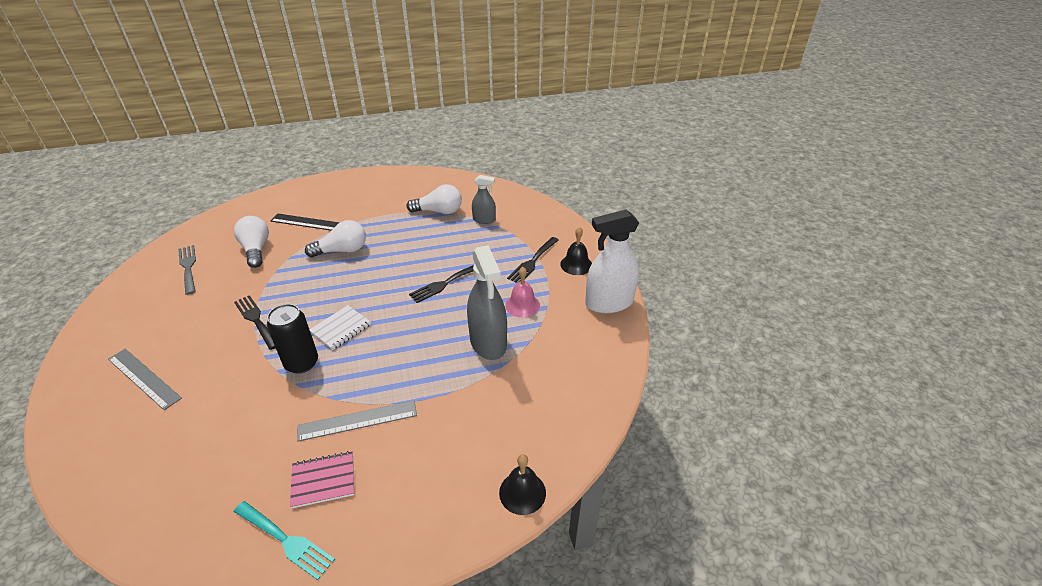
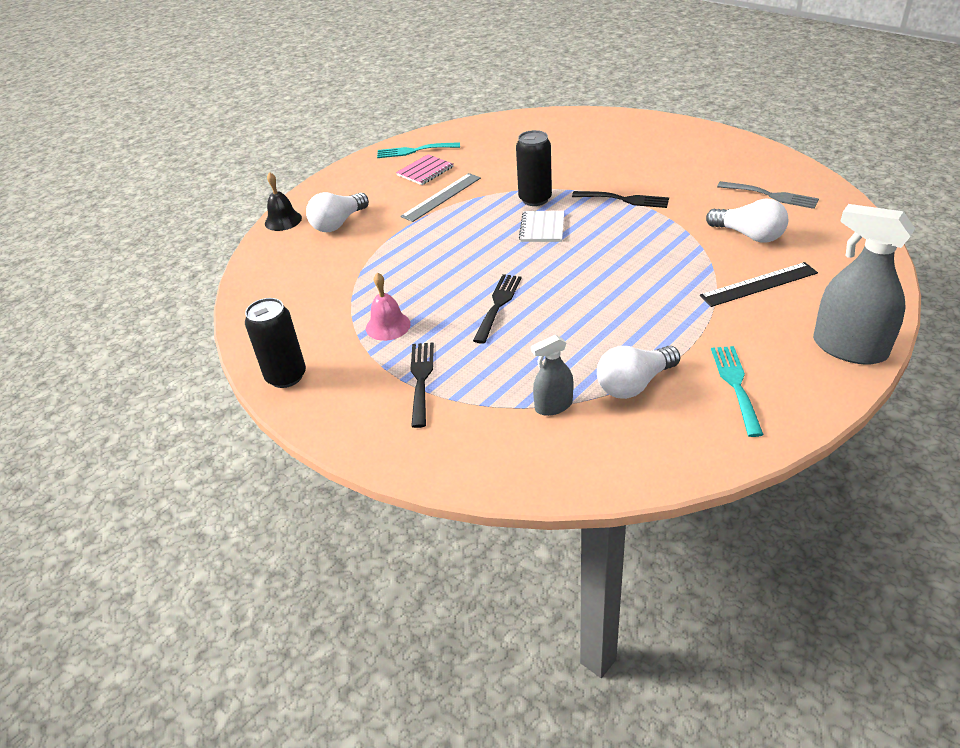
camera: 150 degrees right, 0 degrees up
(144, 378) = (632, 146): grey ruler -> none
(342, 250) = (662, 278): white light bulb -> white light bulb (338, 223)
(401, 192) = (735, 385): none -> turquoise fork
(488, 342) = (392, 280): grey spray bottle -> grey spray bottle (849, 348)
(576, 264) = (359, 405): black bell -> none
(609, 303) = (286, 376): white spray bottle -> black can

